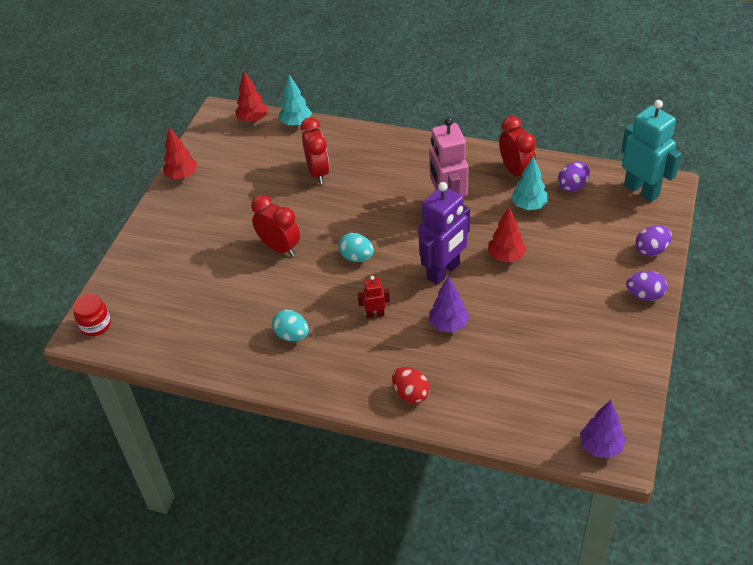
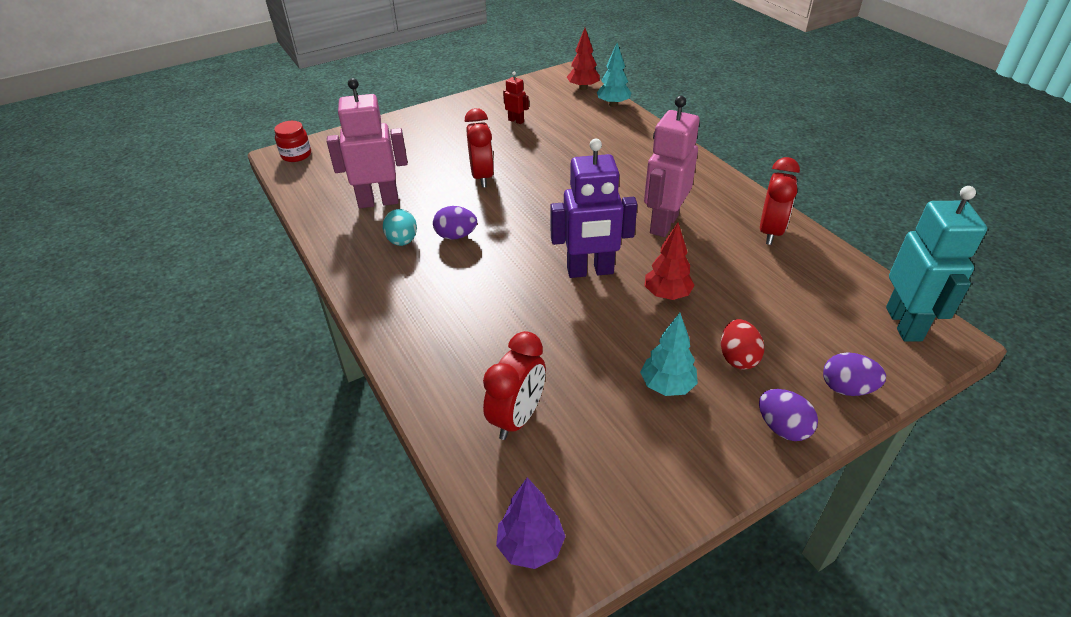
camera: 40 degrees right, 5 degrees down
(182, 176) = (483, 98): red tree -> none
(228, 318) = (378, 202): none -> pink robot
(318, 172) = (584, 143): red clock -> red clock (517, 418)
(356, 257) = (531, 217): turquoise egg -> none
(375, 314) = (485, 267): red robot -> red robot (516, 121)
(411, 394) = (424, 349): red egg -> red egg (738, 358)
(448, 325) = (535, 316): purple tree -> none
(529, 206) = (747, 266): turquoise tree -> turquoise tree (667, 386)
(572, 186) = (820, 276): purple egg -> purple egg (456, 236)

